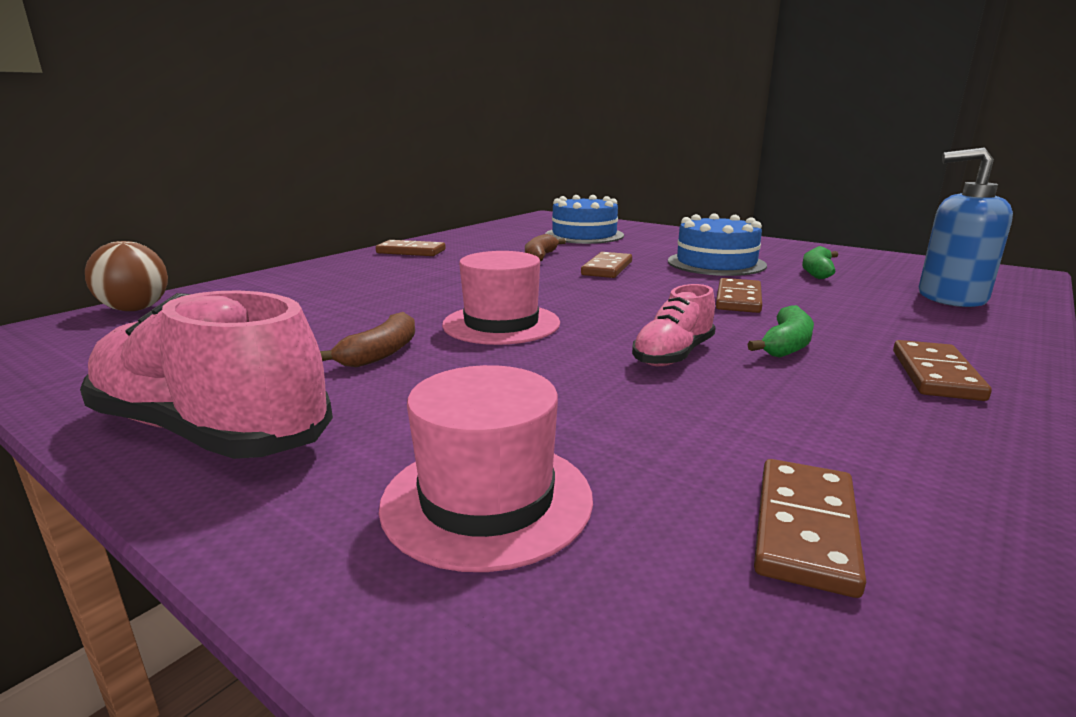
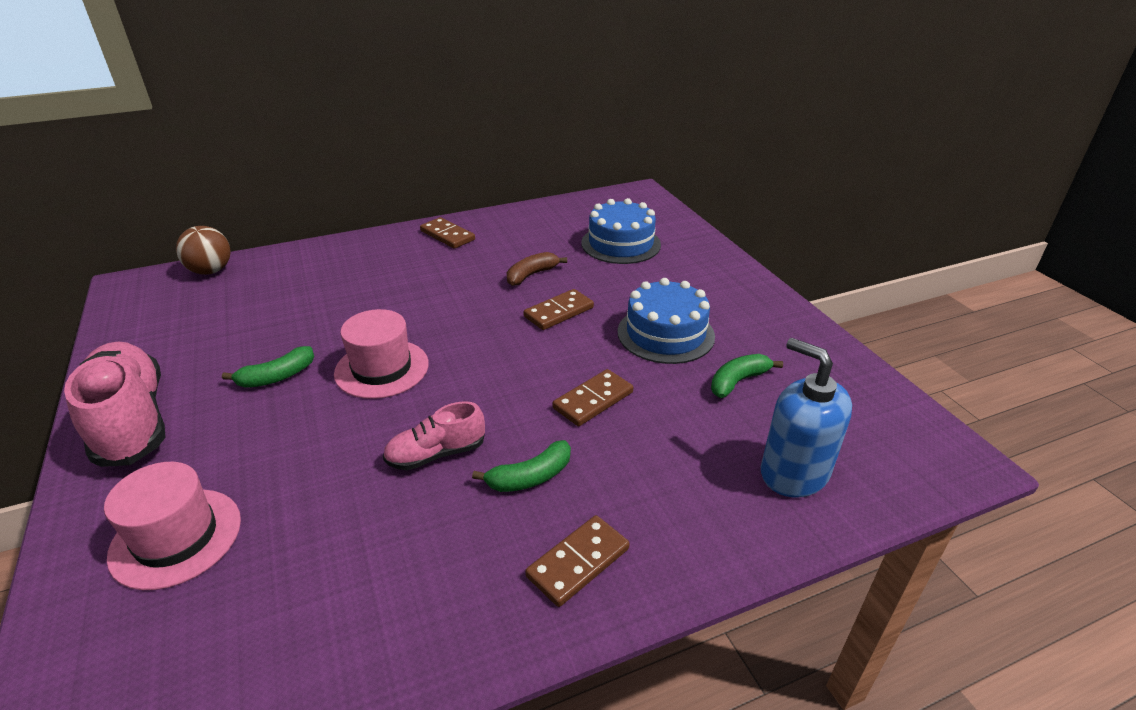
camera: 30 degrees right, 15 degrees up
(381, 353) = (277, 377): brown banana -> green banana
(805, 529) = (275, 640): brown domino -> none

